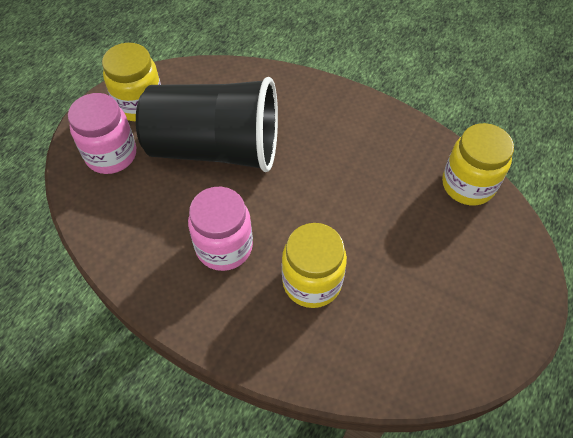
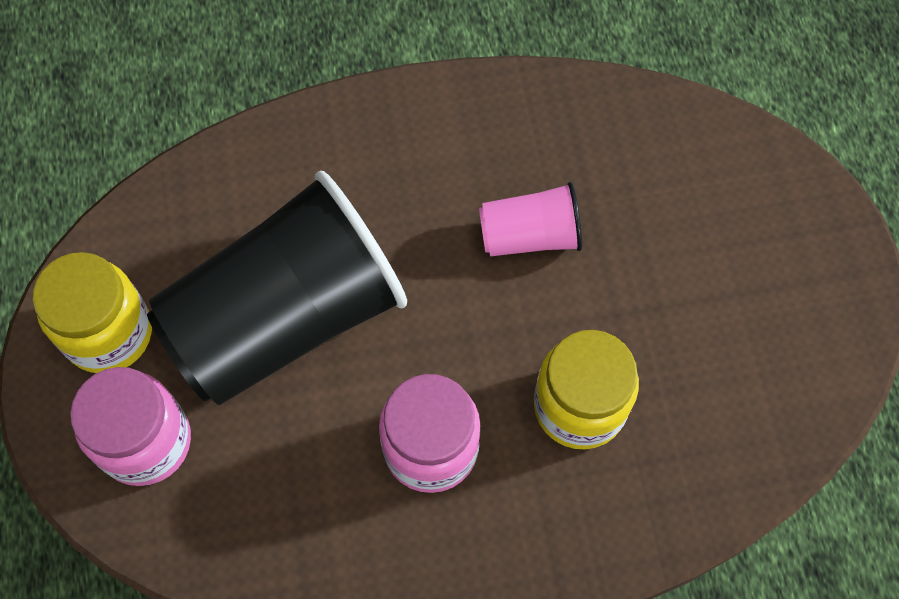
camera: 40 degrees left, 10 degrees up
(359, 191) = (530, 235): none -> pink cup
(468, 185) = (652, 126): yellow jar -> none

